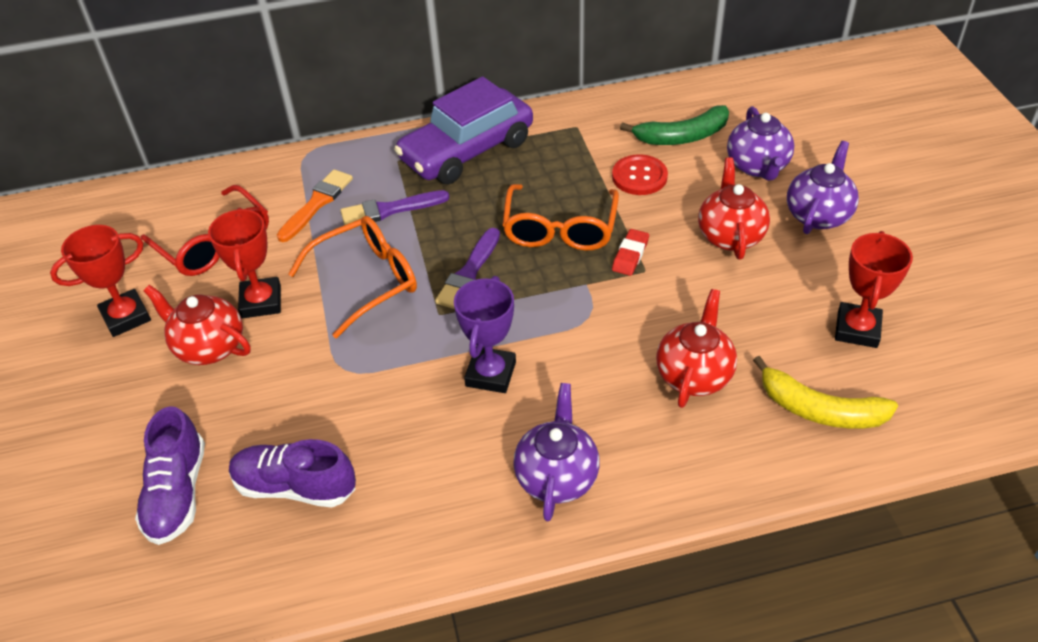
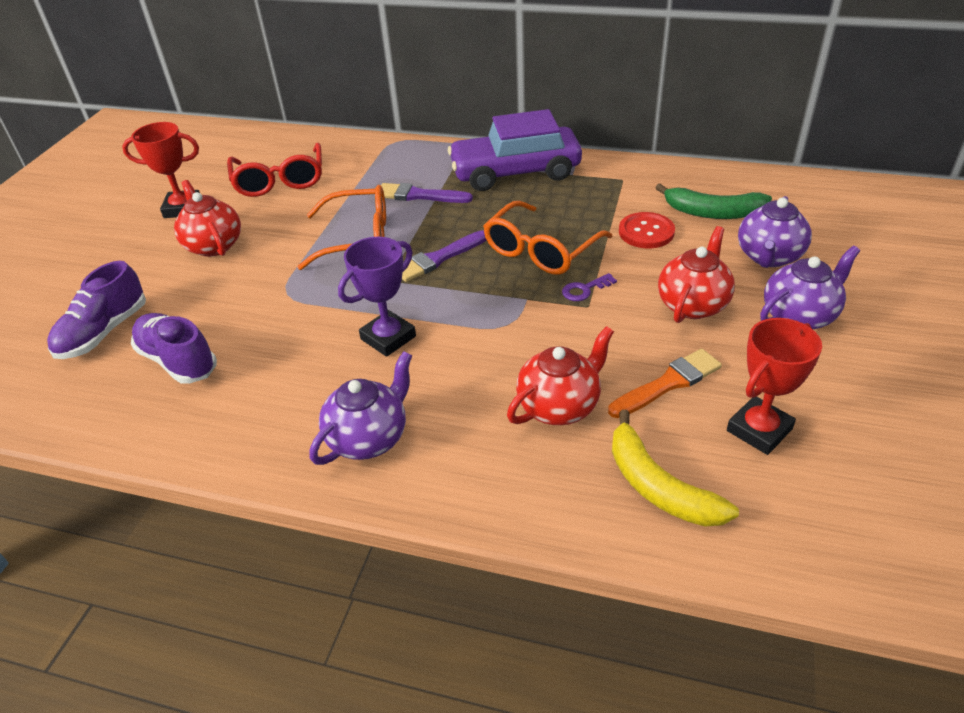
camera: 30 degrees right, 5 degrees down
(261, 302) = (274, 228): red trophy -> none
(317, 203) = (371, 176): orange brush -> orange brush (668, 383)
(630, 255) = (584, 290): red eraser -> purple key

